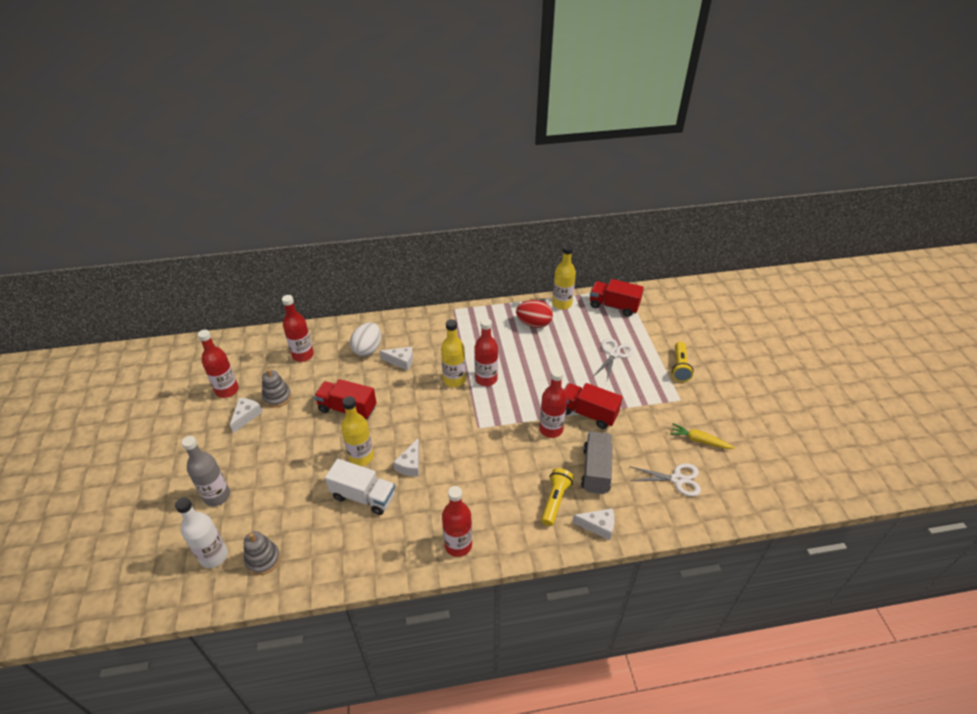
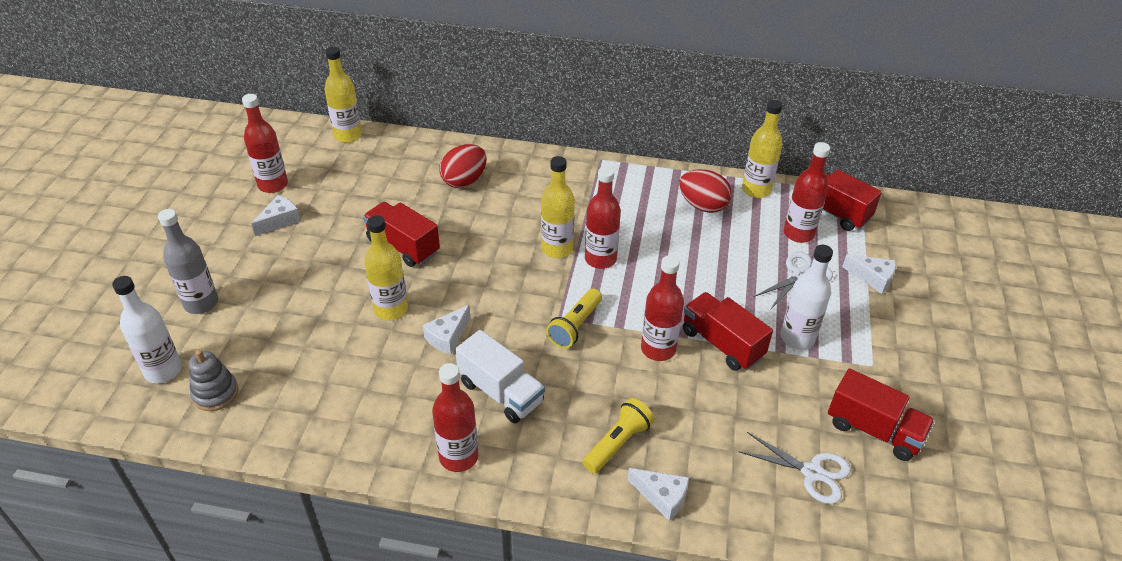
camera: 20 degrees right, 0 degrees up
(266, 338) = (348, 135): none -> yellow bottle
(277, 397) = (326, 208): grey stacking toy -> none
(303, 355) = (381, 167): red bottle -> red bottle (798, 233)
(363, 496) = (370, 358): white truck -> white truck (500, 392)
(368, 349) = (464, 181): white egg -> red egg
(401, 361) = (499, 206): white cheese -> white cheese (872, 278)
(596, 470) = (696, 422): grey truck -> none
(630, 395) = (797, 338): none -> white bottle
(679, 367) = (893, 320): yellow flashlight -> yellow flashlight (575, 326)
(699, 440) = (873, 430): yellow carrot -> red truck

